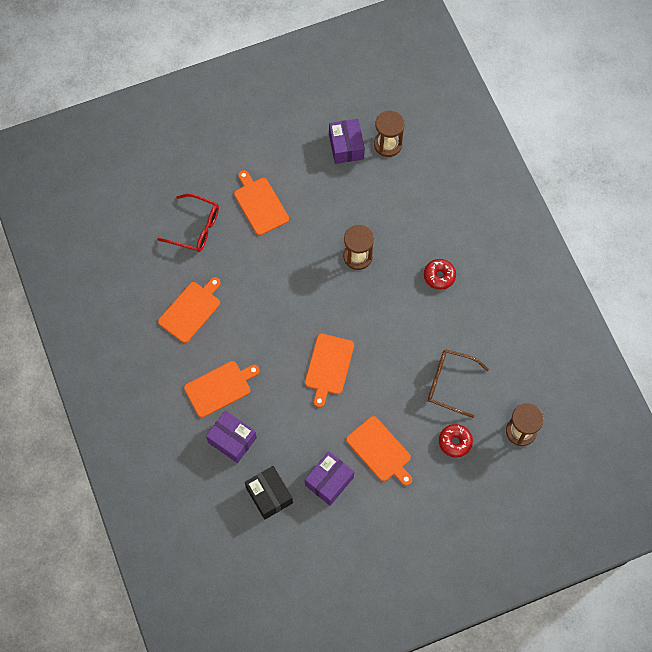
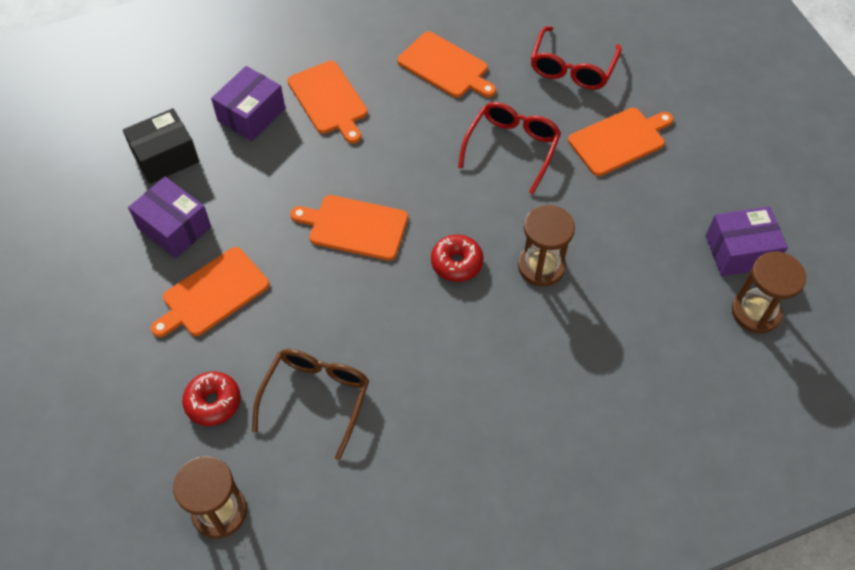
camera: 90 degrees right, 10 degrees down
(265, 269) = (512, 148): none -> red glasses
(439, 276) = (513, 387): red donut -> red donut (456, 263)

